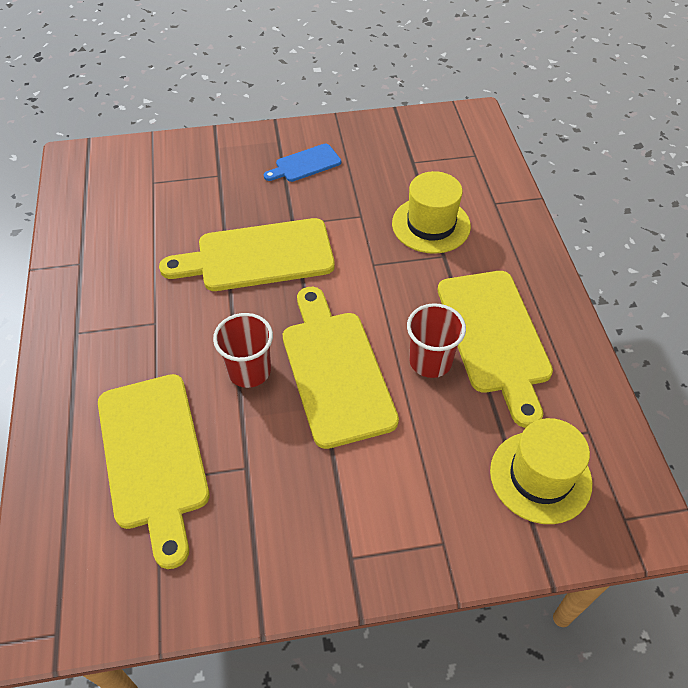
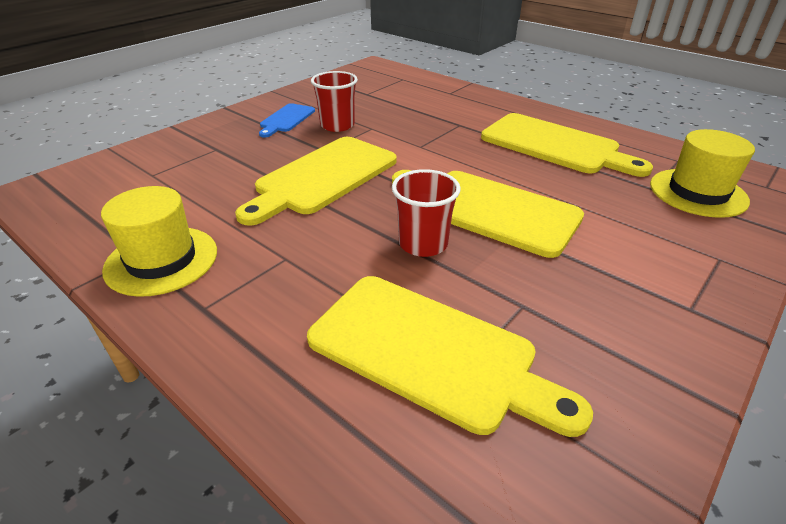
camera: 40 degrees left, 15 degrees down
(430, 361) = (540, 173): red cup -> red cup (337, 125)
(431, 225) = (427, 115): yellow hat -> yellow hat (161, 260)

